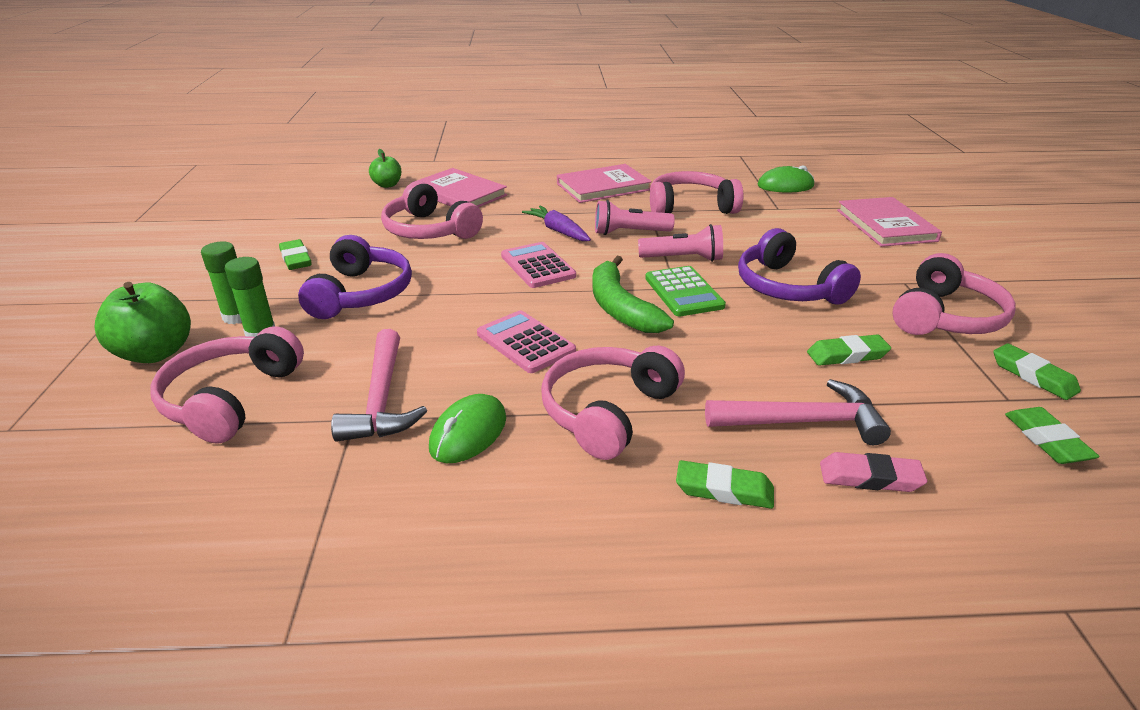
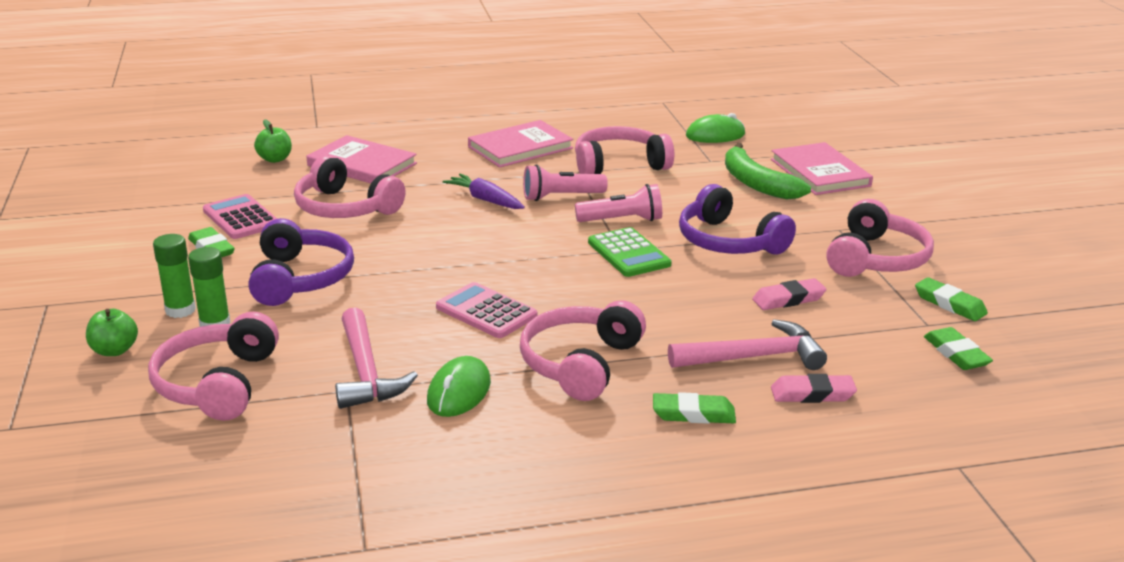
camera: 10 degrees left, 5 degrees down
(155, 353) = (114, 350): green apple -> green apple, size x0.59
(537, 266) = (475, 238): pink calculator -> pink calculator (241, 218)
(620, 308) = (570, 273): green banana -> green banana (756, 183)
(847, 355) = (788, 299): green eraser -> pink eraser

